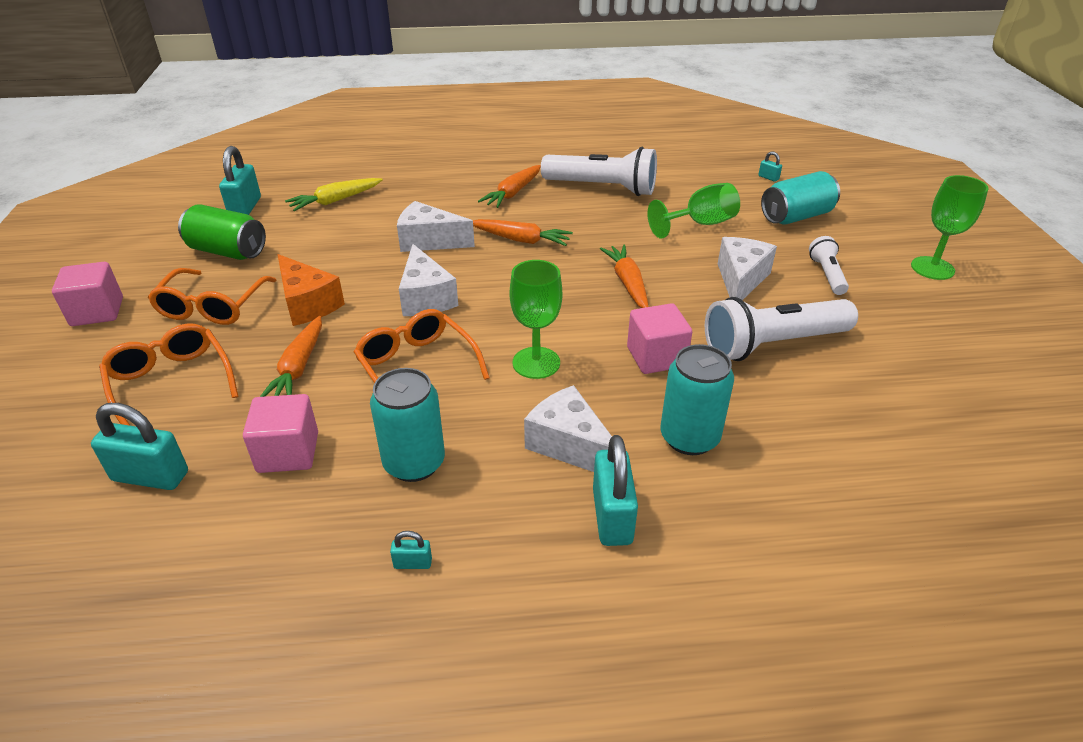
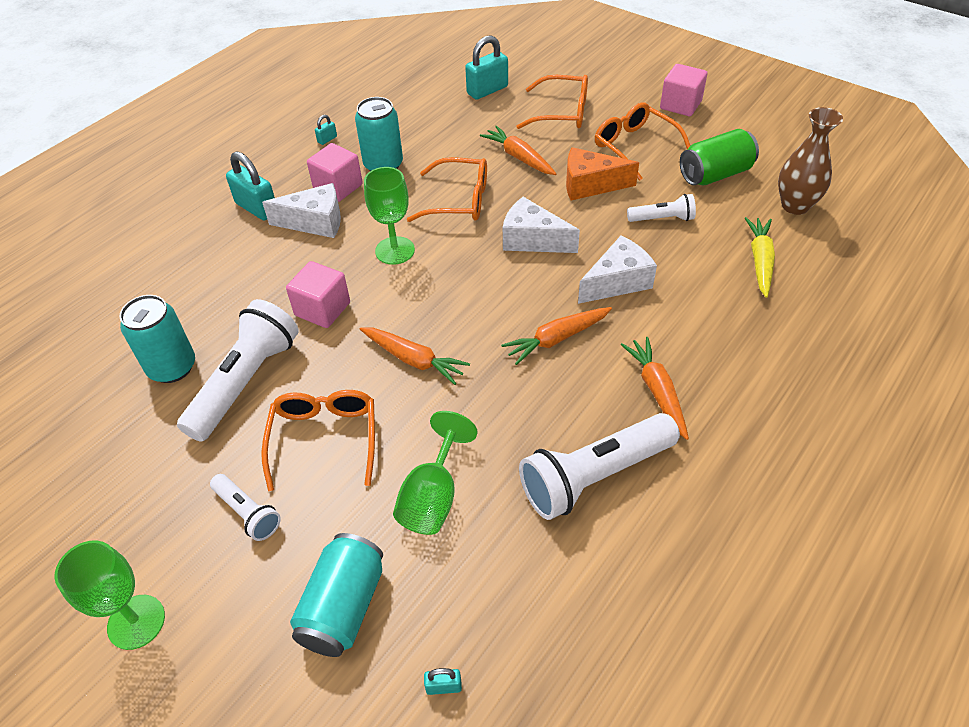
camera: 135 degrees right, 10 degrees up
(245, 208) = (795, 206): turquoise padlock -> brown vase
(288, 452) = (448, 131): pink cube -> pink cube (338, 187)
(324, 252) = (662, 219): none -> white flashlight
(689, 438) = (250, 271): turquoise can -> turquoise can (172, 367)
(740, 280) = (324, 439): white cheese -> orange glasses

